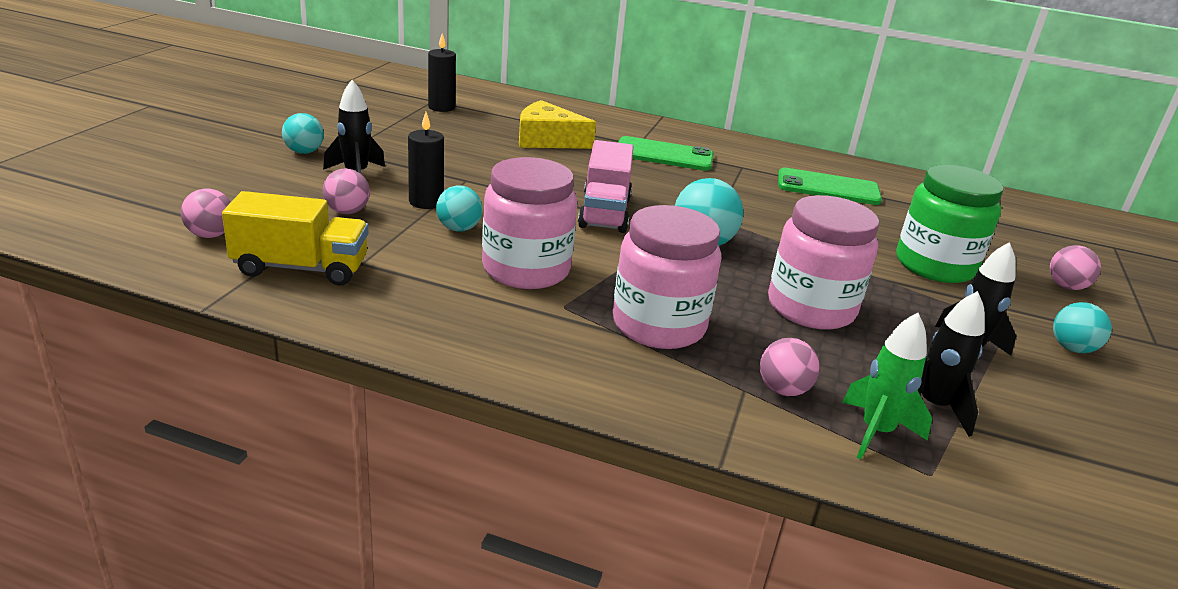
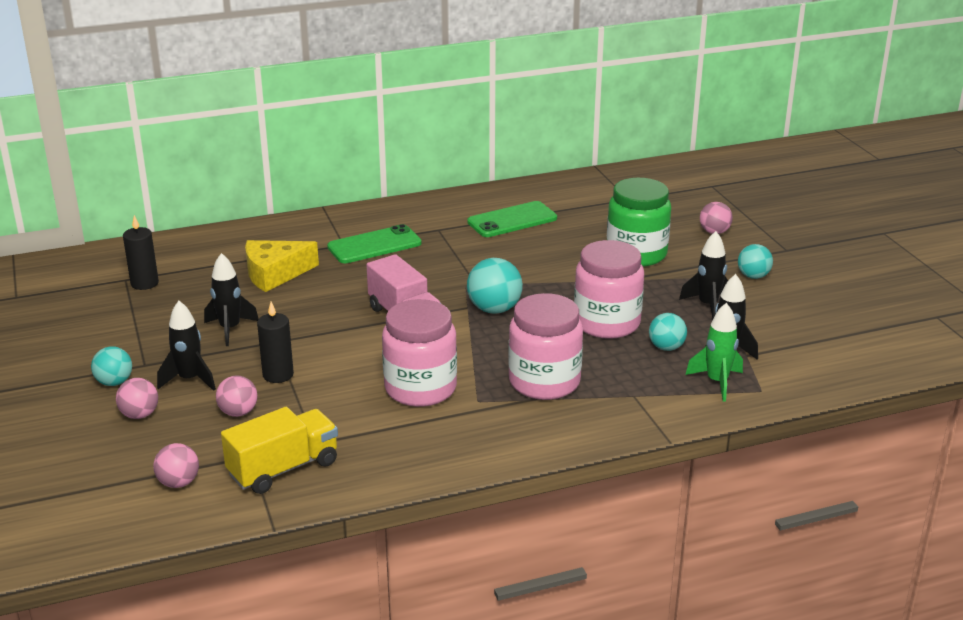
camera: 35 degrees left, 0 degrees up
(447, 158) = (230, 329): none -> black rocket
(459, 229) = (333, 383): turquoise ball -> turquoise ball (666, 347)
(783, 390) = (651, 384): pink ball -> pink ball (139, 415)

